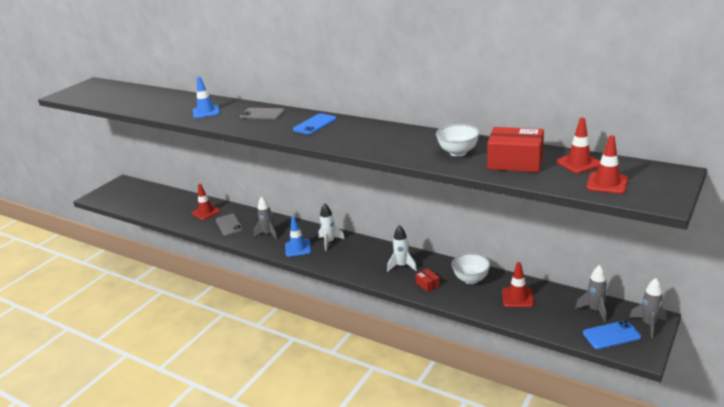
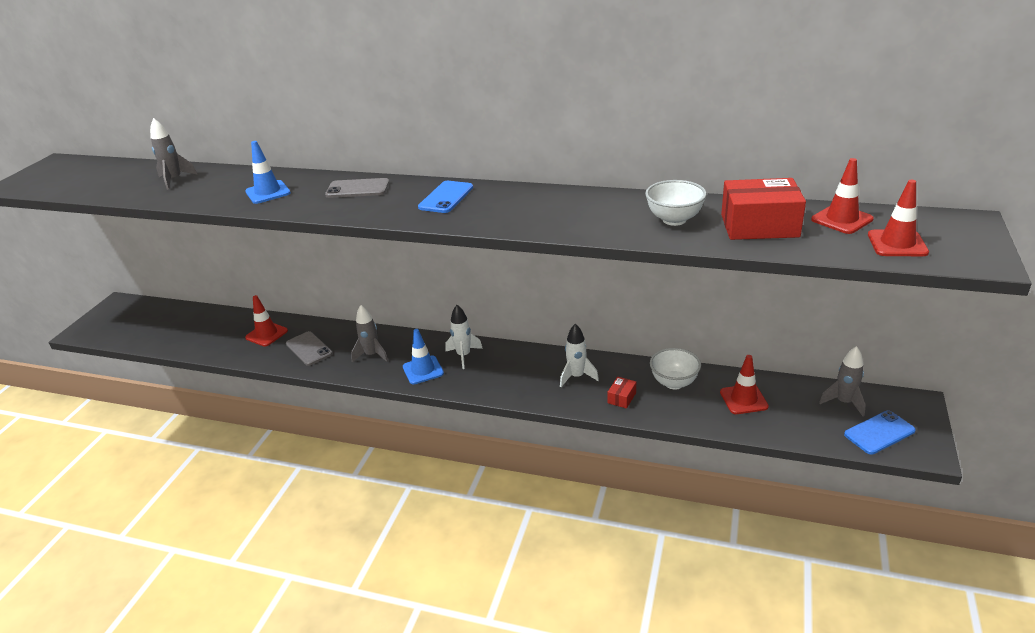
camera: 15 degrees left, 5 degrees up
(427, 284) = (621, 398): red box -> red box turned 75 degrees clockwise
(648, 324) = (914, 411): grey rocket -> grey rocket (175, 180)

